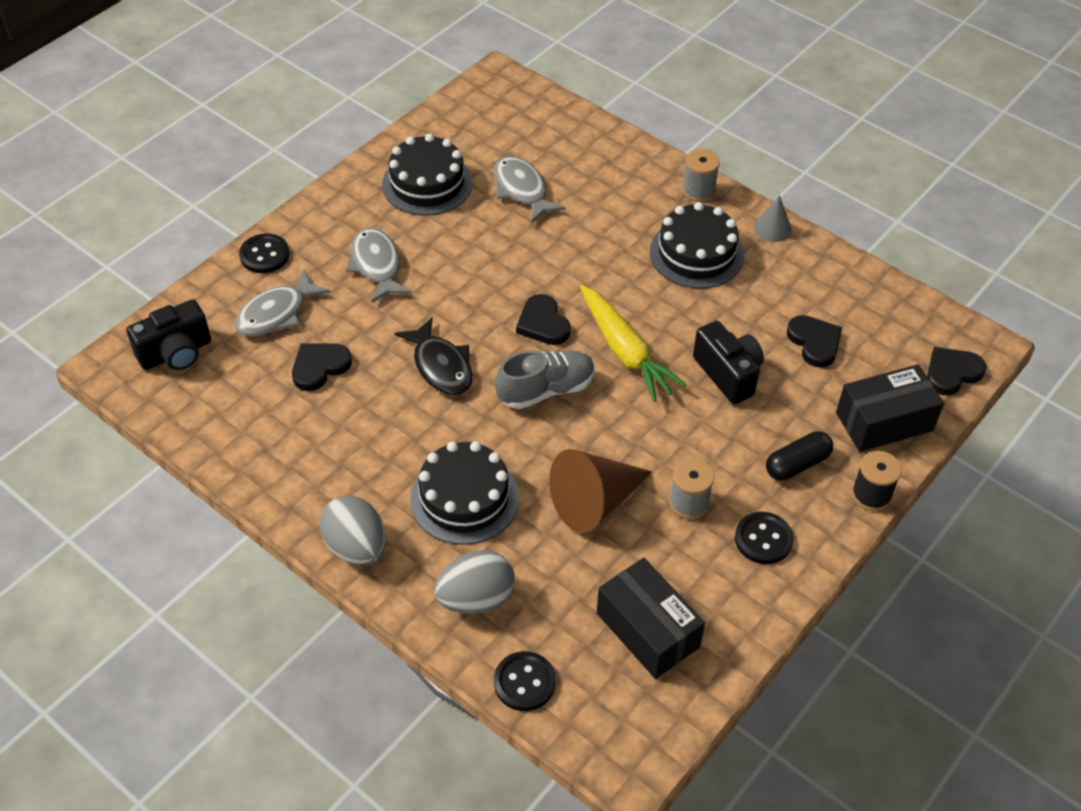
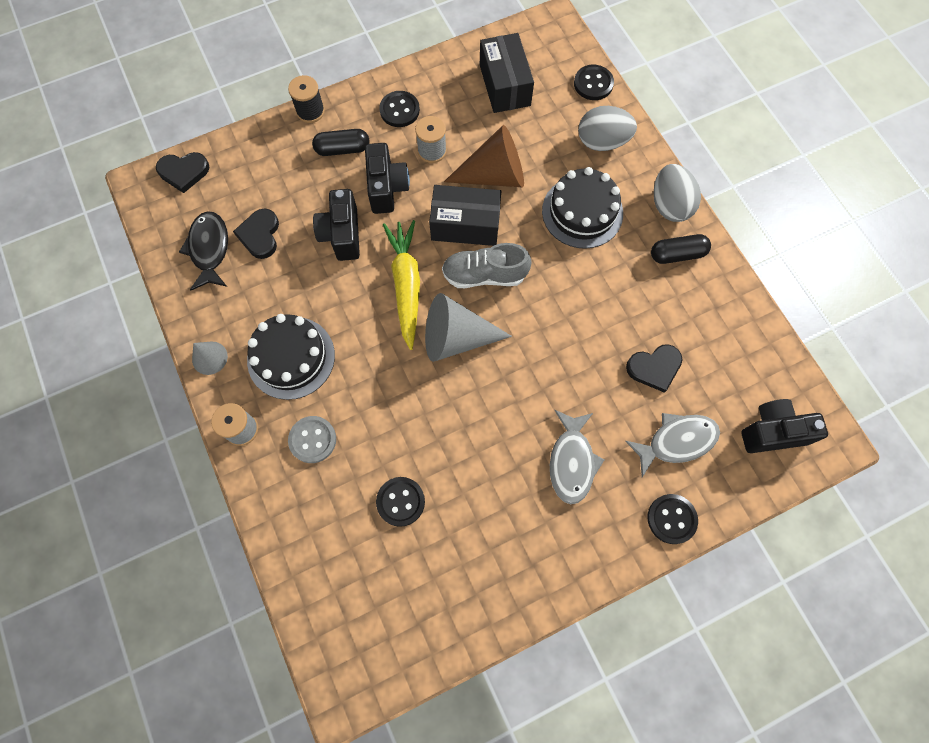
camera: 155 degrees left, 20 degrees up
(328, 491) = (677, 254): none -> black capsule
(427, 183) = (486, 551): black cake -> none
(441, 366) = (556, 329): black fish -> black fish (209, 249)
(522, 190) = (400, 501): grey fish -> black button
(543, 323) = (456, 338): black heart -> grey cone
(629, 204) = (312, 440): none -> grey button
(713, 440) = (386, 188): none -> black camera
(884, 421) = (261, 156): black box -> black box (465, 225)

